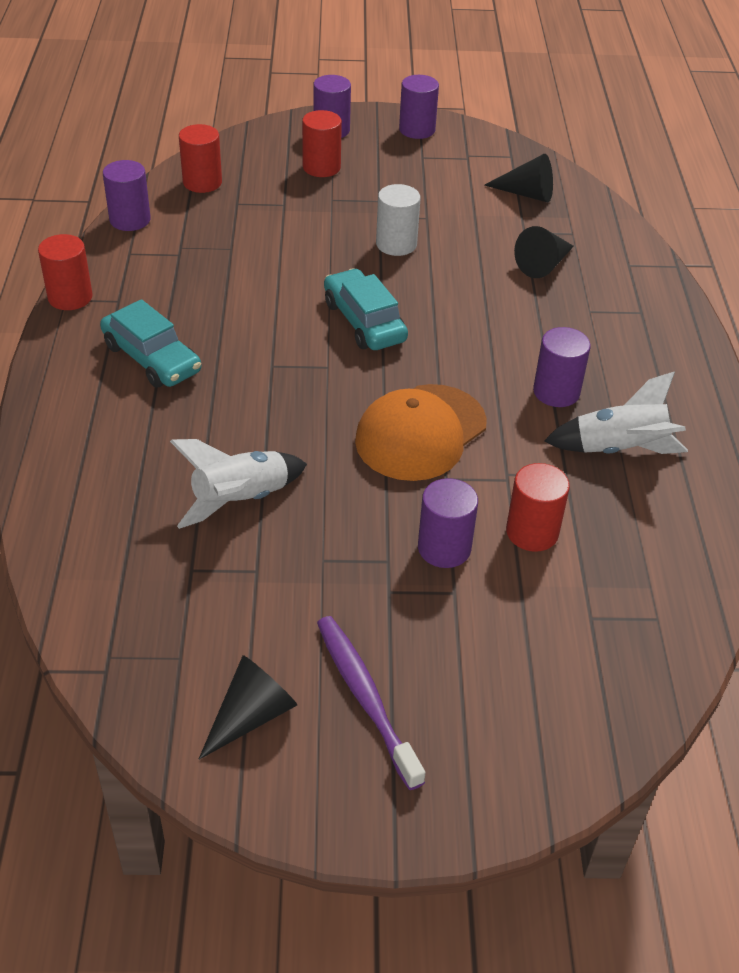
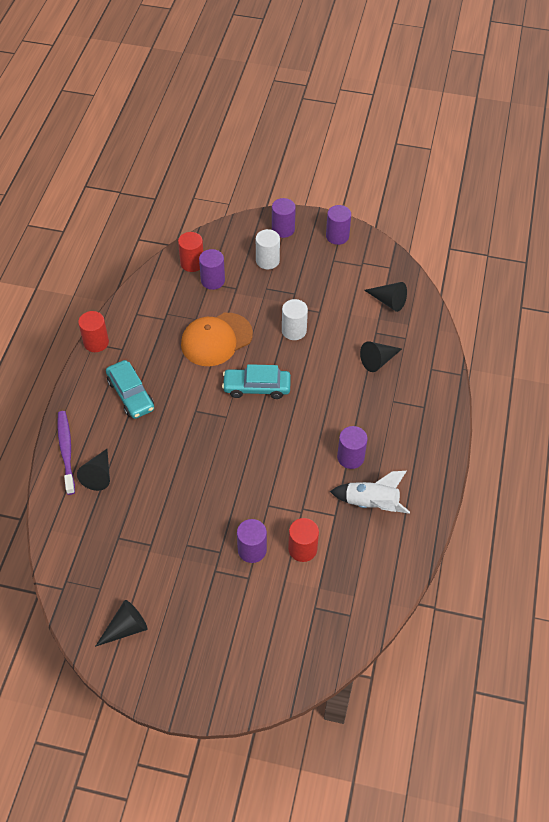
camera: 15 degrees right, 10 degrees up
(126, 479) = (98, 475): none -> black cone
(130, 220) = (142, 287): purple cylinder -> purple cylinder (212, 280)
(240, 500) = (154, 499): white rocket -> none
(321, 167) = (267, 260): red cylinder -> white cylinder
(364, 321) = (256, 387): turquoise car -> turquoise car turned 75 degrees counterclockwise
(365, 697) = (184, 630): purple toothbrush -> purple toothbrush (66, 451)
(420, 432) = (264, 472): orange cap -> orange cap (216, 339)

